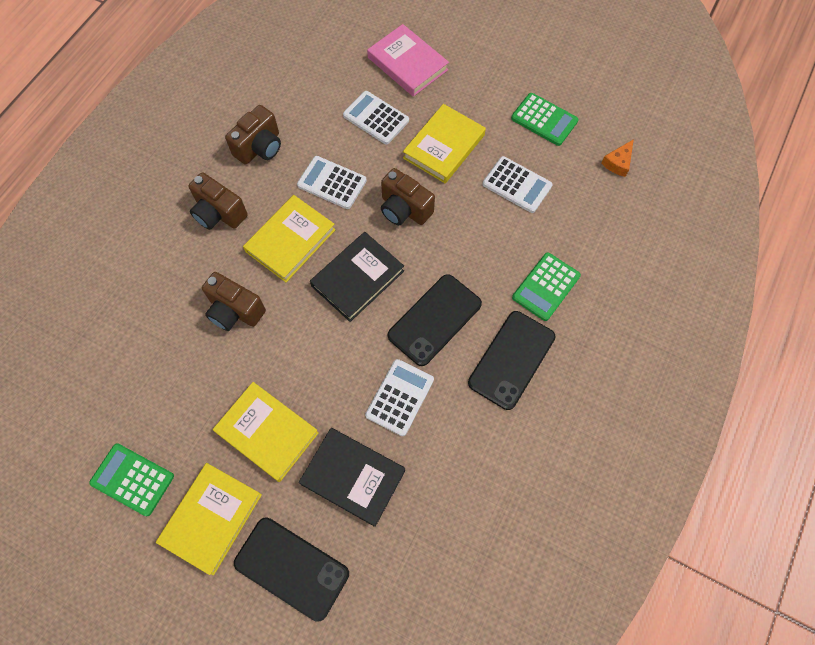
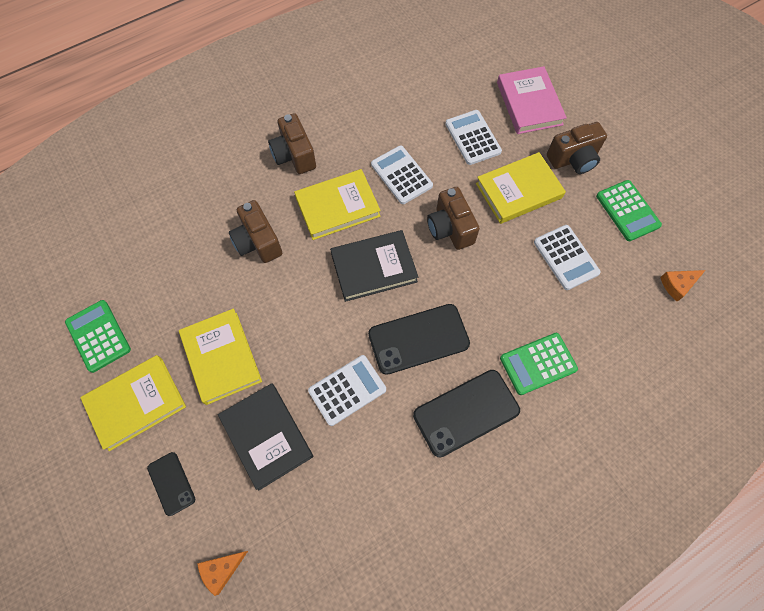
camera: 30 degrees right, 0 degrees up
(259, 147) = (359, 117): brown camera -> brown camera (573, 159)
(292, 568) = (171, 483): black phone -> black phone, size x0.55
(384, 611) = (222, 569): none -> orange cheese

